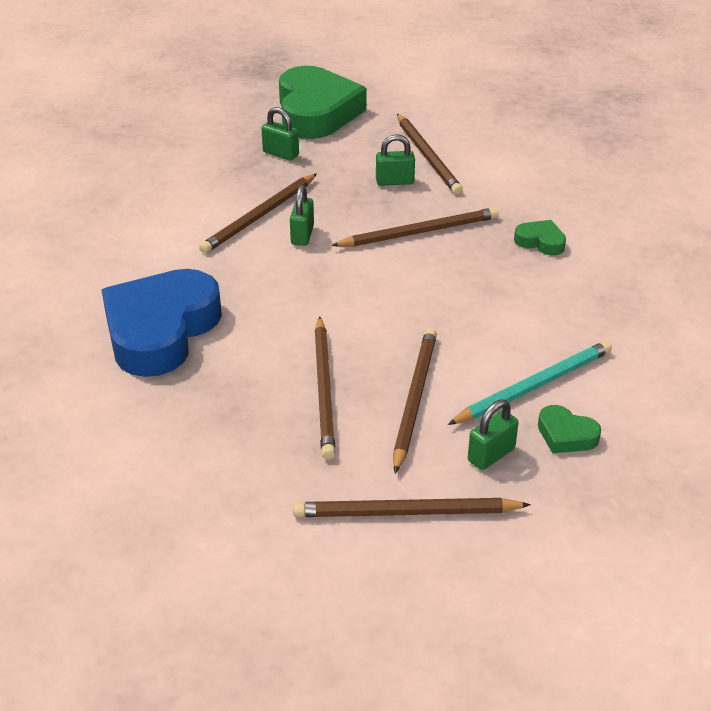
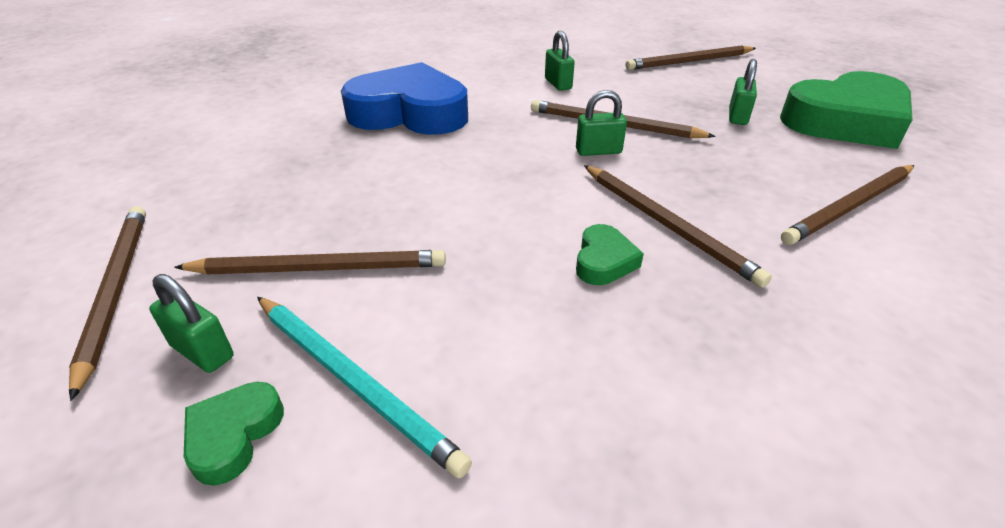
camera: 75 degrees right, 0 degrees up
(324, 390) = (333, 205): brown pencil -> brown pencil (689, 61)
(394, 181) = (761, 190): green padlock -> green padlock (558, 84)
(540, 242) = (738, 346): green heart -> green heart (604, 261)

